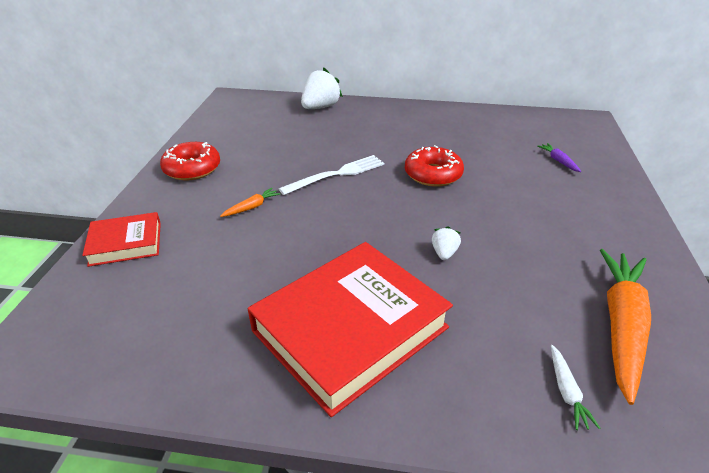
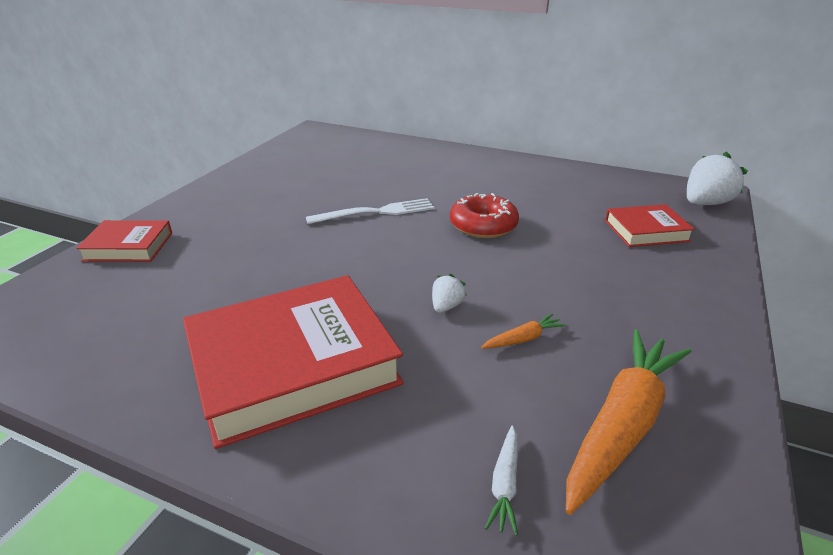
camera: 15 degrees right, 5 degrees down
(192, 169) = (234, 189): red donut -> none
(252, 207) = (268, 231): orange carrot -> orange carrot (523, 339)
(320, 107) = (399, 148): white strawberry -> white strawberry (705, 203)
(558, 161) = (646, 231): purple carrot -> red book

